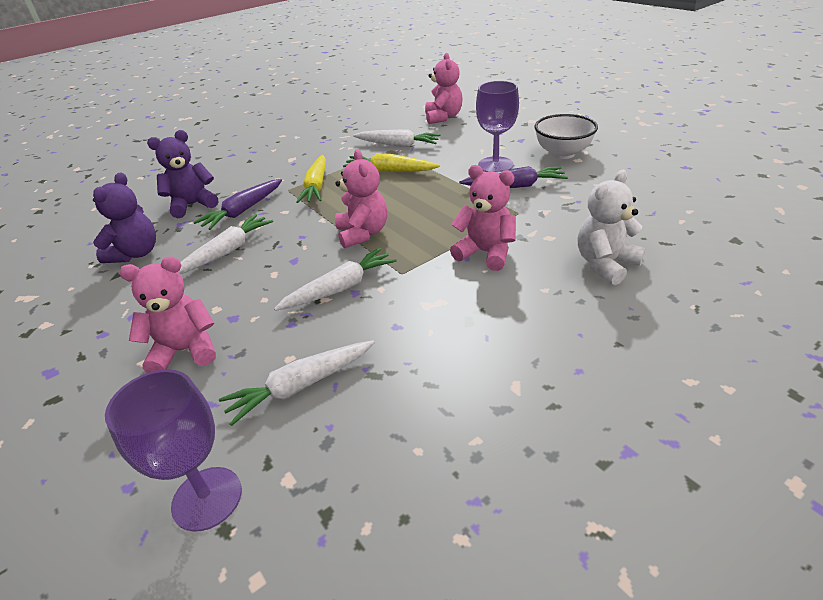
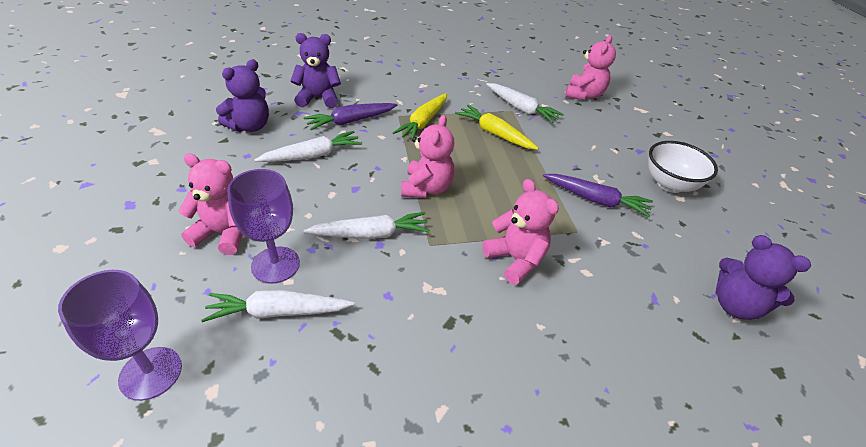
camera: 20 degrees right, 5 degrees up
(495, 165) = (594, 169): purple goblet -> purple goblet (275, 265)
(605, 264) = (618, 329): white teddy bear -> none
(674, 212) = (735, 305): none -> purple teddy bear

